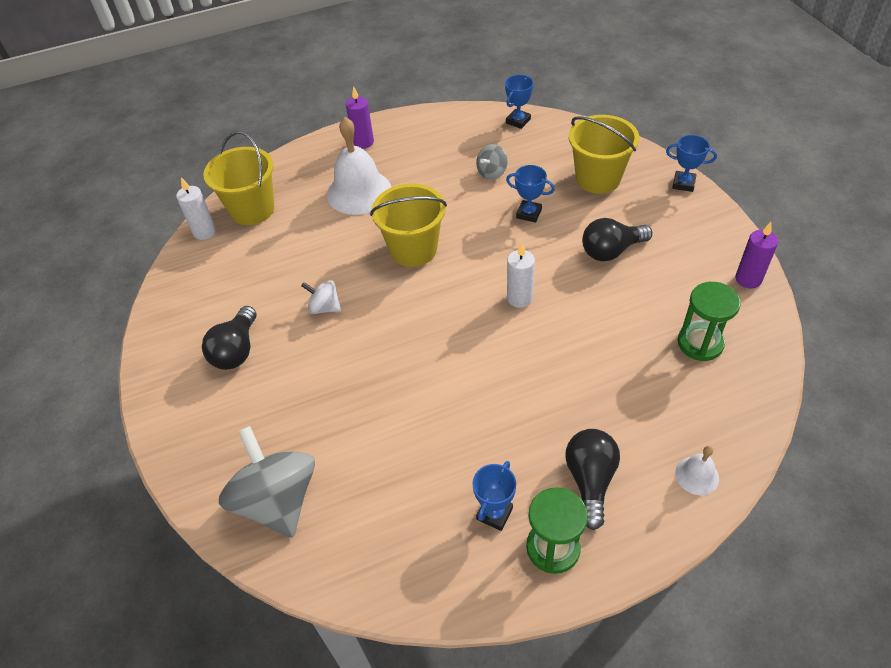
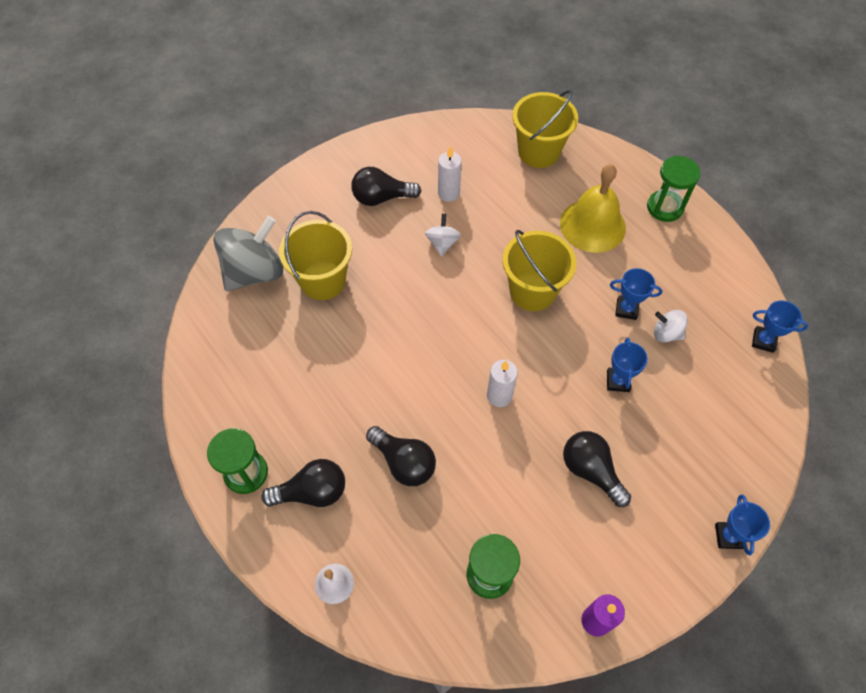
camera: 70 degrees right, 10 degrees up
(204, 232) = (500, 128): white candle -> white candle (449, 193)
(359, 192) = (592, 225): white bell -> yellow bell
(363, 142) = (665, 207): purple candle -> green hourglass
(492, 173) = (666, 333): grey spinning top -> white spinning top
(494, 513) = (268, 423): blue trophy -> blue trophy (626, 309)
(573, 389) = (404, 462): none -> black light bulb
(598, 179) = (699, 441): yellow bucket -> yellow bucket (322, 280)

